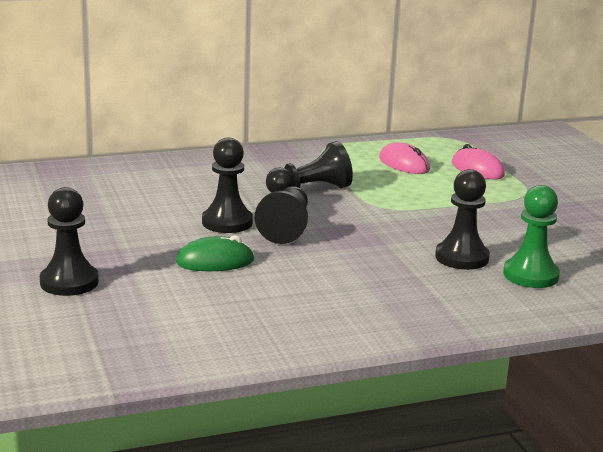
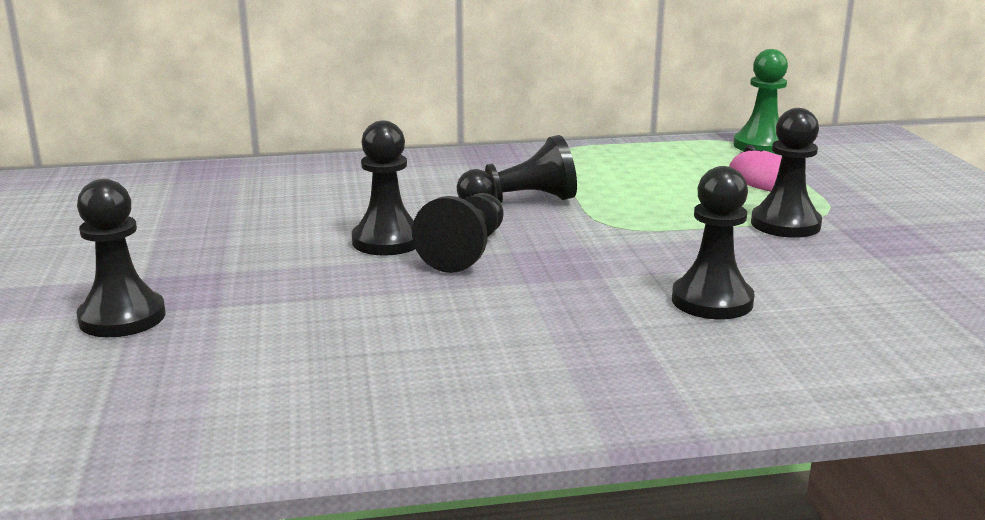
camera: 10 degrees right, 0 degrees up
(215, 261) = (343, 295): green mouse -> none
(404, 164) = (661, 172): pink mouse -> none
(499, 203) = (785, 224): none -> black pawn
(530, 275) = (815, 332): green pawn -> green pawn (761, 146)

